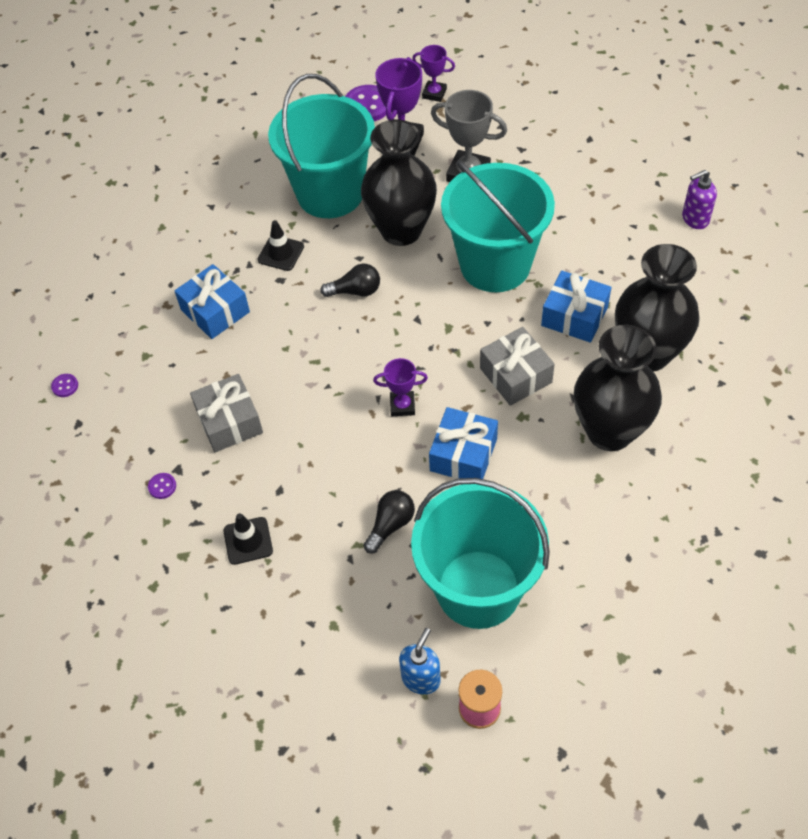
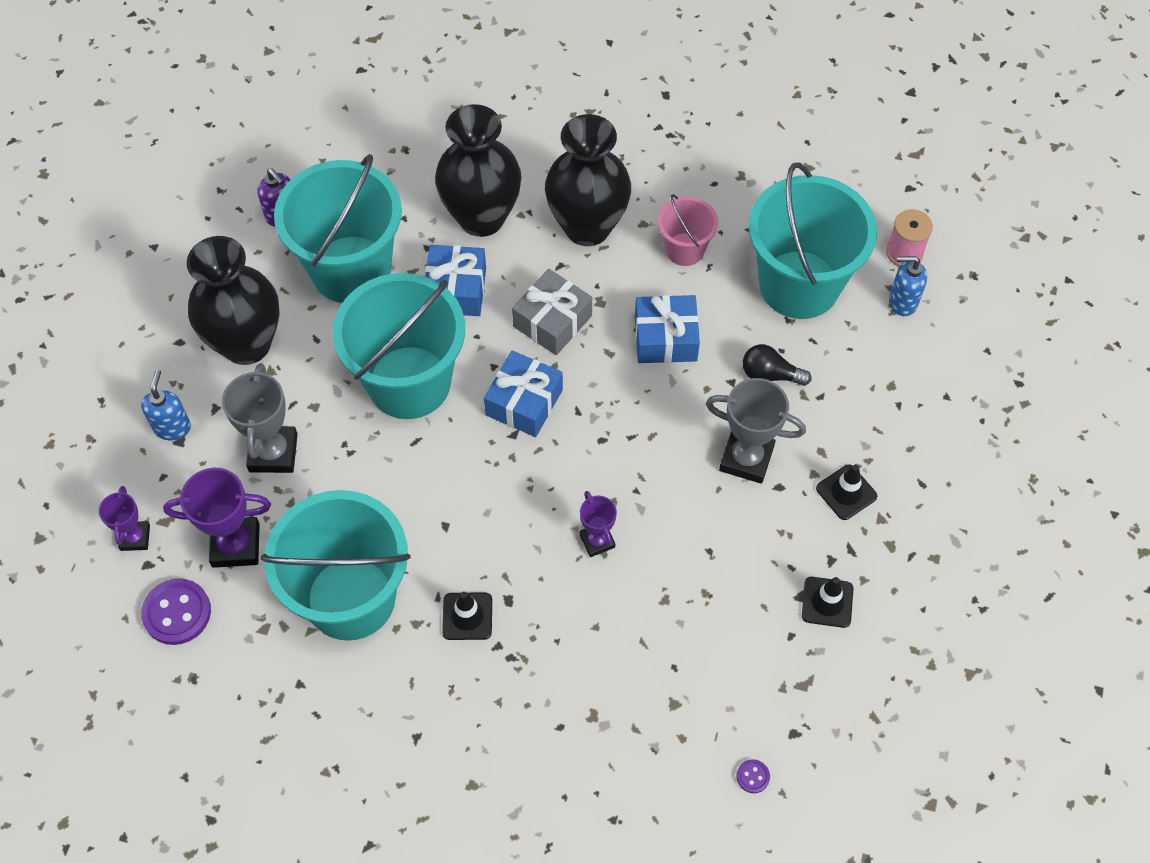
camera: 115 degrees left, 5 degrees up
(162, 486) = (827, 602): purple button -> black traffic cone
(215, 311) = (581, 654): blue gift -> blue gift (524, 402)
(229, 422) = (721, 570): grey gift -> none
(317, 475) = (746, 458): none -> grey trophy
(355, 291) = (496, 511): black light bulb -> none
(401, 230) = (388, 495): black vase -> black vase (246, 344)
(402, 406) = (631, 410): purple trophy -> purple trophy (597, 541)
(515, 124) = (172, 427): none -> blue soap dispenser
(556, 503) = (684, 249): none -> pink bucket
(621, 251) = (351, 269): none -> turquoise bucket

